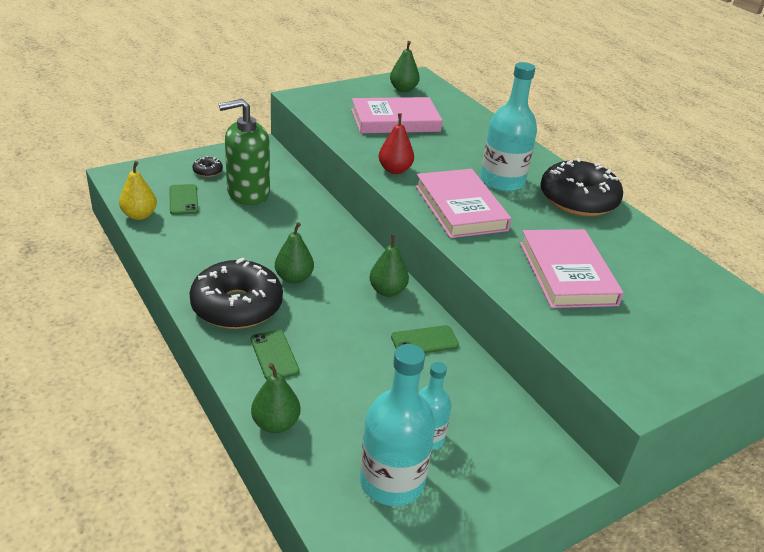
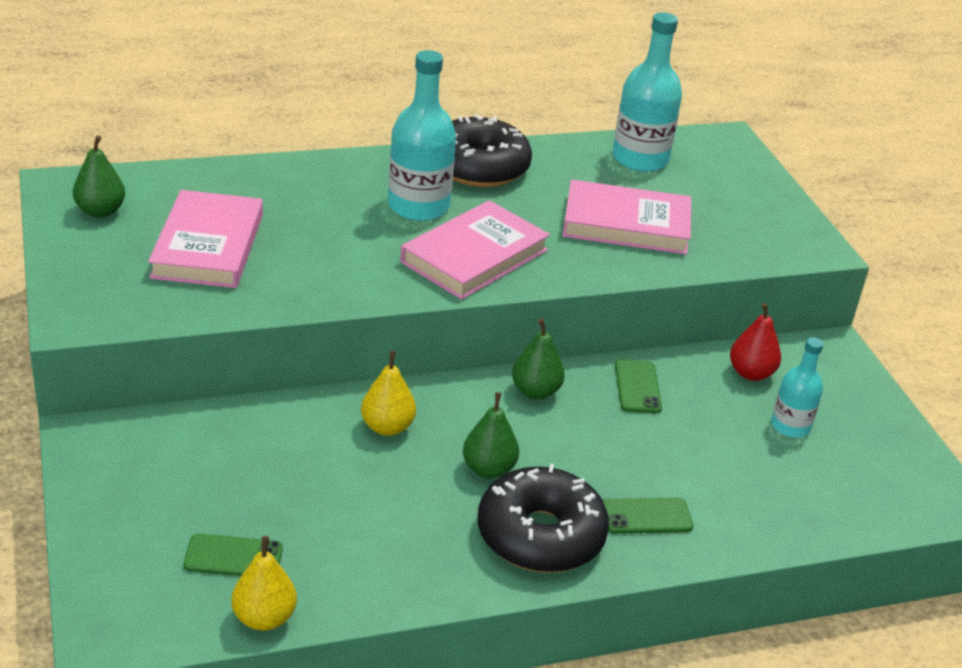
camera: 75 degrees left, 0 degrees up
(207, 171) = (147, 515): black donut -> none
(248, 193) = (242, 477): green soap dispenser -> none
(275, 423) = (764, 536): green pear -> none
(316, 235) = (387, 427): none -> yellow pear
(392, 481) = (849, 465): turquoise bottle -> turquoise bottle (640, 159)
(395, 170) = (360, 283): red pear -> red pear (751, 373)
(460, 208) = (474, 256): pink book -> pink book turned 45 degrees counterclockwise

